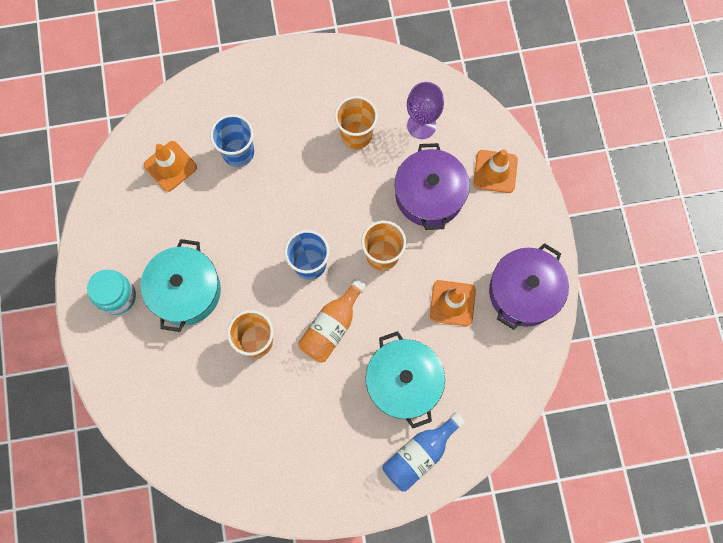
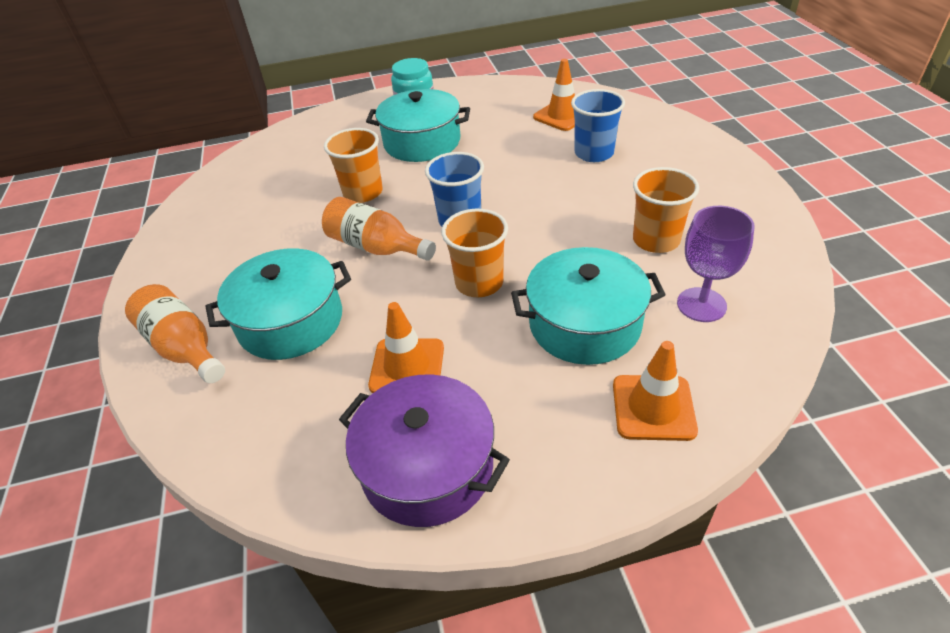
camera: 90 degrees right, 30 degrees down
(419, 454) = (184, 347): blue bottle -> orange bottle
(429, 195) = (584, 324): purple pot -> turquoise pot

